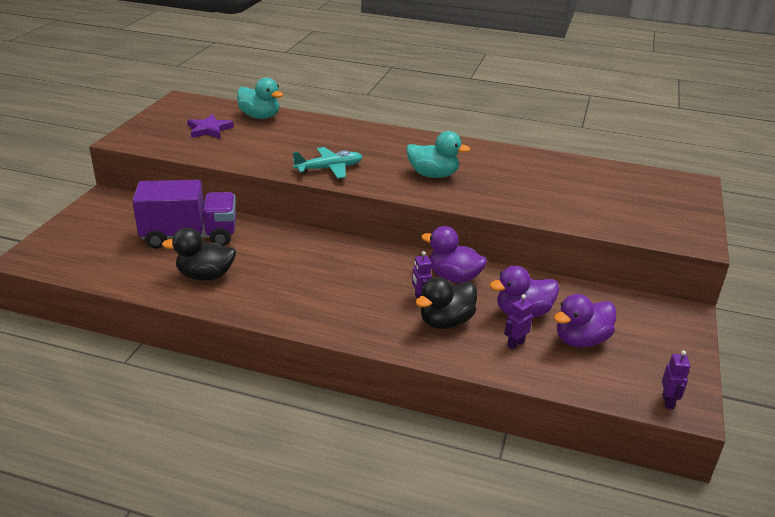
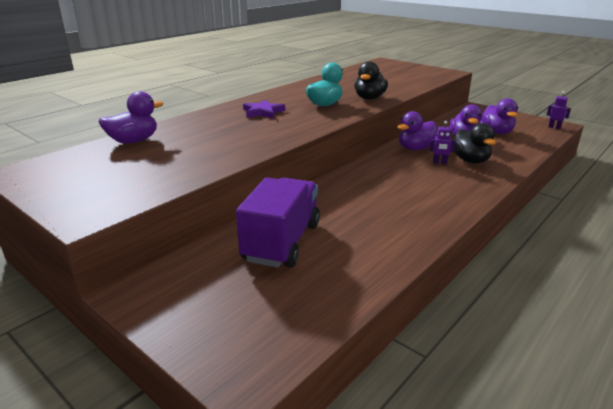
camera: 65 degrees left, 5 degrees down
(205, 276) = (366, 242): black duck -> black duck (369, 98)
(209, 130) = (130, 166): purple star -> purple star (263, 112)
(260, 116) = (134, 141): turquoise duck -> purple duck
(329, 169) = (282, 131): turquoise plane -> none
(515, 344) = (498, 147): purple robot -> none

